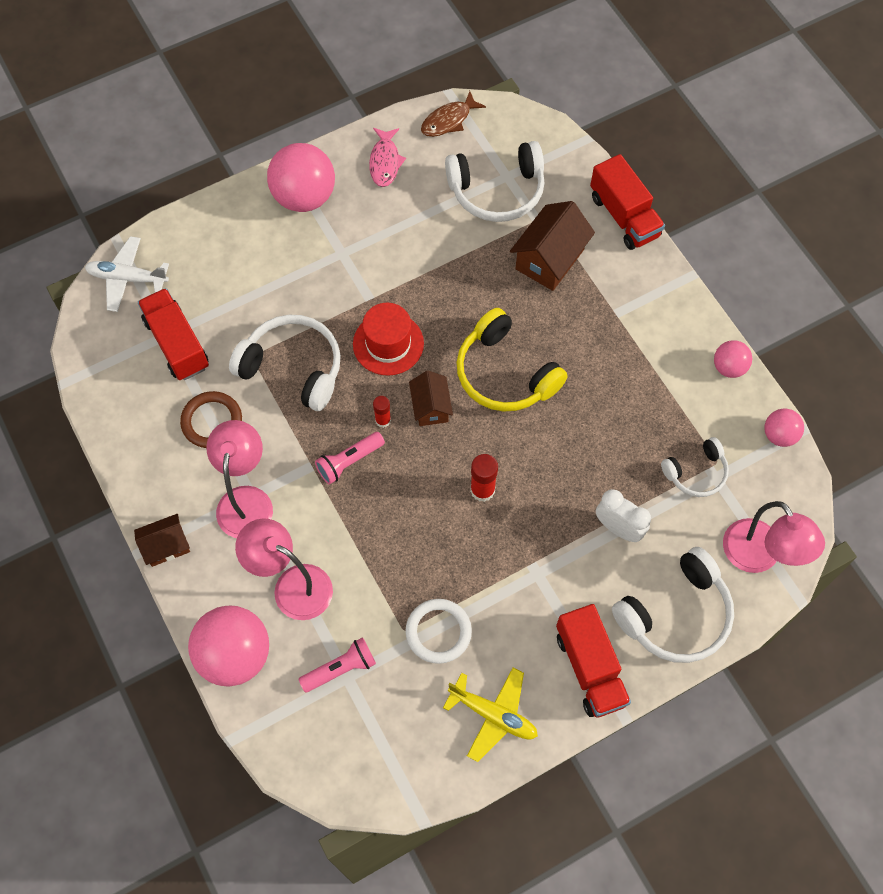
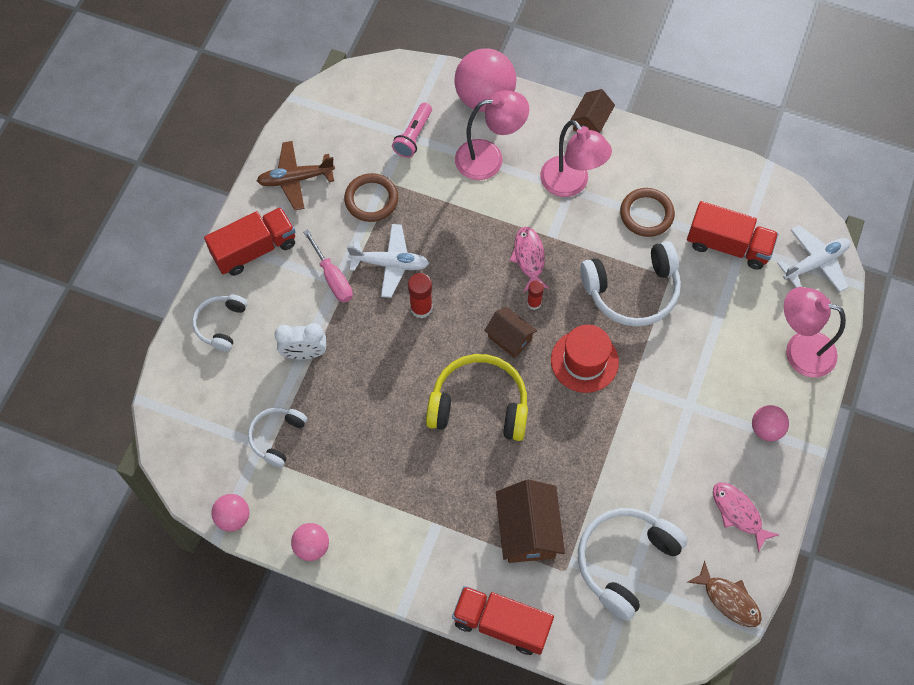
camera: 140 degrees right, 0 degrees up
(304, 197) = (766, 429): pink ball -> pink ball, size x0.53
(349, 462) = (529, 258): pink flashlight -> pink fish
(438, 632) = (371, 199): white ring -> brown ring
(448, 120) = (728, 599): brown fish -> brown fish turned 120 degrees clockwise
(475, 552) = (390, 264): none -> white plane
(493, 715) = (296, 179): yellow plane -> brown plane
(538, 579) = (333, 278): none -> pink screwdriver
(590, 668) = (254, 249): red truck -> red truck turned 120 degrees clockwise
(676, 614) = (221, 324): white headphones -> white headphones, size x0.58
(759, 557) = (188, 408): pink lamp -> pink lamp (799, 350)

